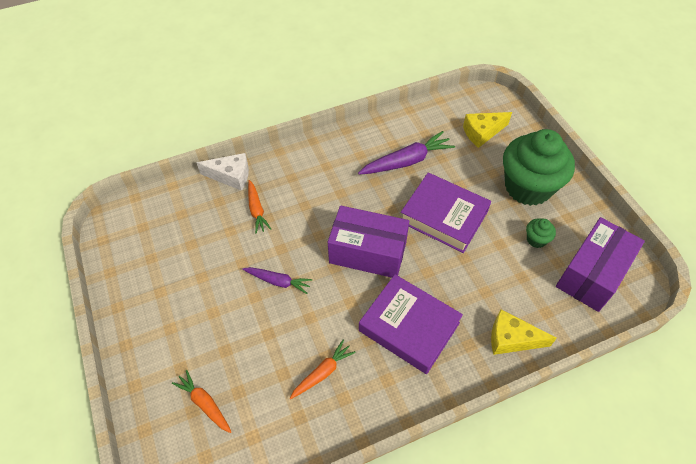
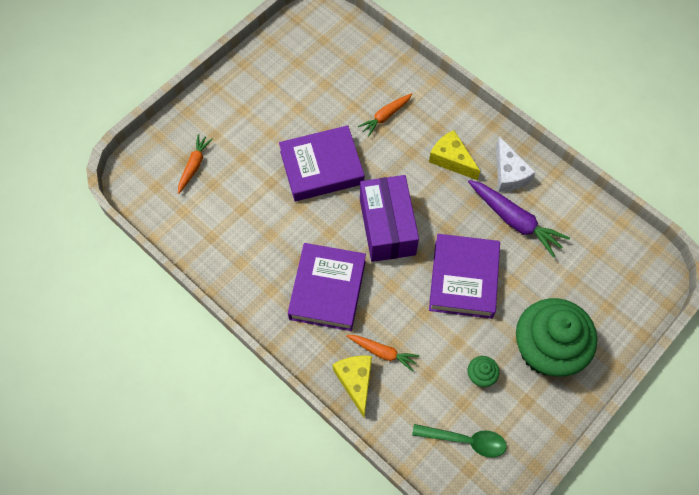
camera: 65 degrees right, 10 degrees up
(231, 176) = (411, 77): white cheese -> white cheese (509, 174)
(278, 281) = (321, 167): purple carrot -> purple book
(322, 373) = (255, 238): orange carrot -> orange carrot (382, 352)
(482, 133) = (598, 281): yellow cheese -> yellow cheese (451, 159)
(591, 274) = (465, 440): purple box -> green spoon

